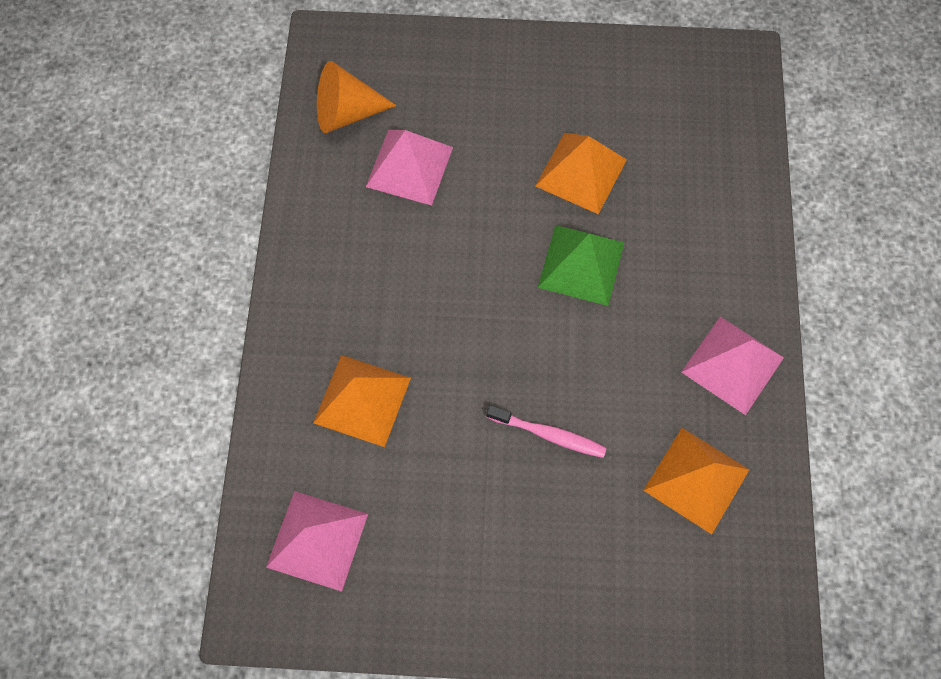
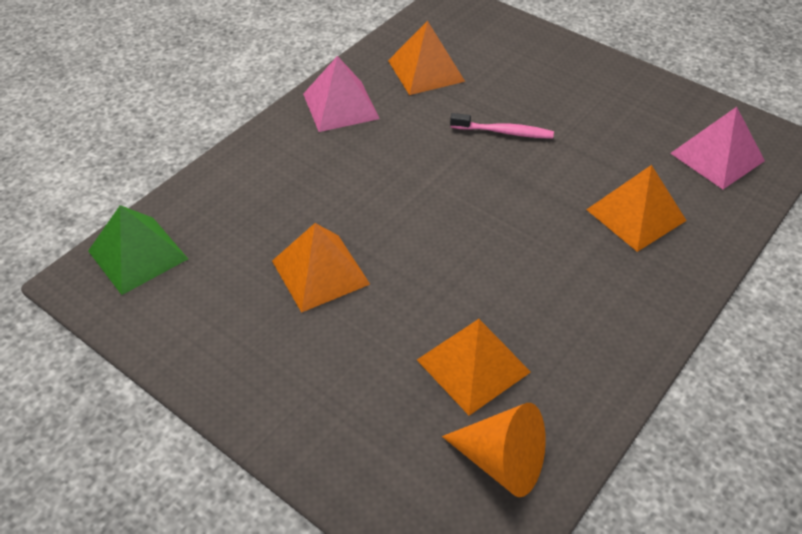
camera: 145 degrees left, 20 degrees down
(409, 166) = (473, 366): pink pyramid -> orange pyramid
(549, 434) = (504, 132): pink toothbrush -> pink toothbrush turned 135 degrees clockwise
(581, 265) = (386, 210): green pyramid -> green pyramid (138, 254)

